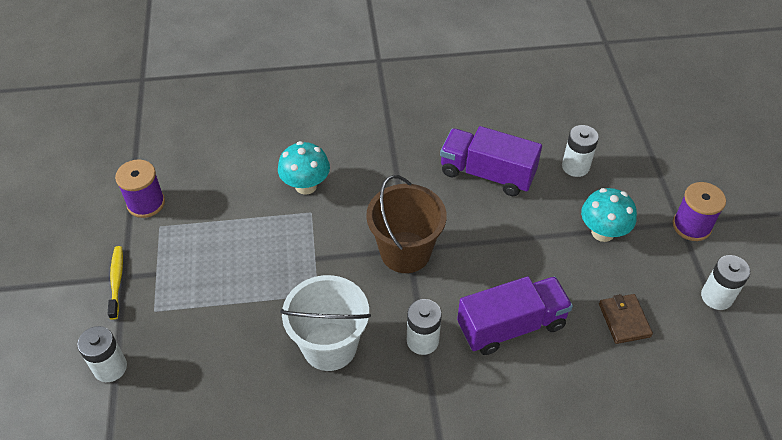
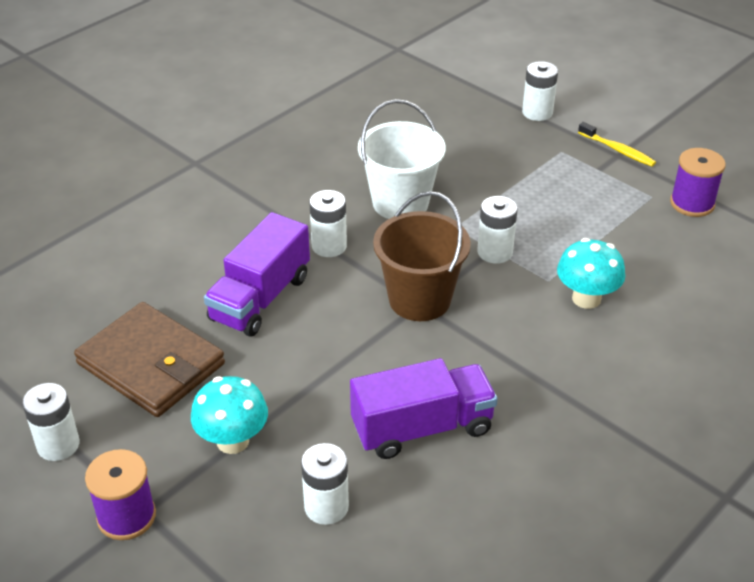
camera: 140 degrees right, 10 degrees down
(317, 254) = (495, 252): none -> white battery
(624, 320) = (151, 364): brown wallet -> brown wallet, size x2.01

